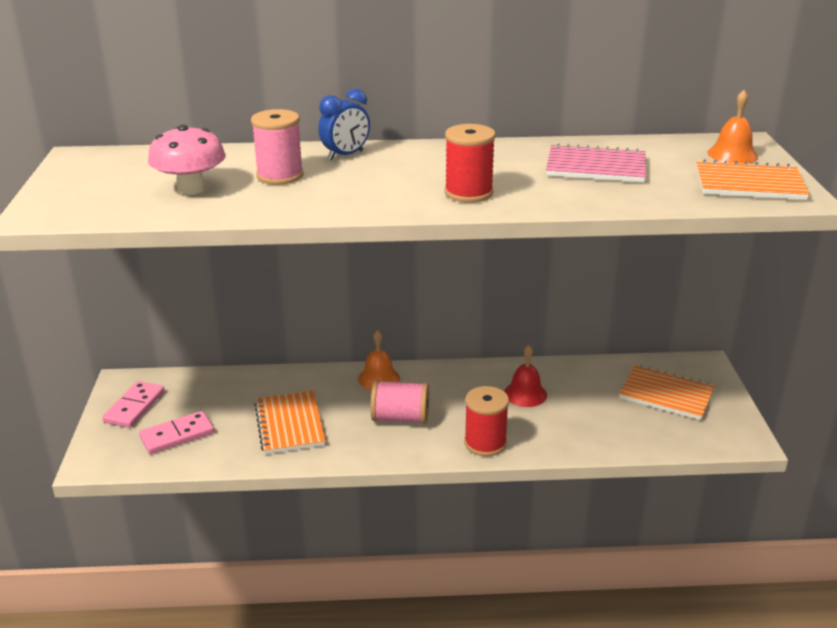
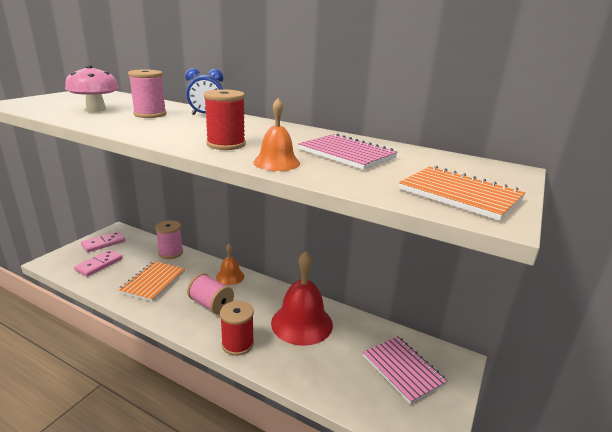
camera: 30 degrees right, 5 degrees down
(177, 435) = (99, 264): pink domino -> pink domino turned 60 degrees counterclockwise
(257, 381) = (171, 253): none -> pink spool
(525, 394) = (302, 323): red bell -> red bell, size x1.90
(666, 394) = (403, 370): orange notebook -> pink notebook
(732, 154) = (482, 173): orange bell -> orange bell (276, 162)

